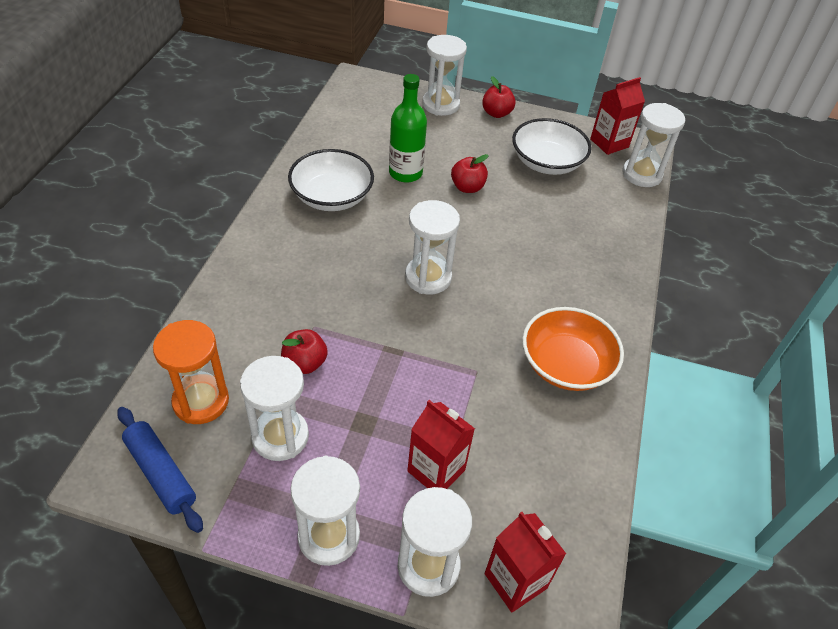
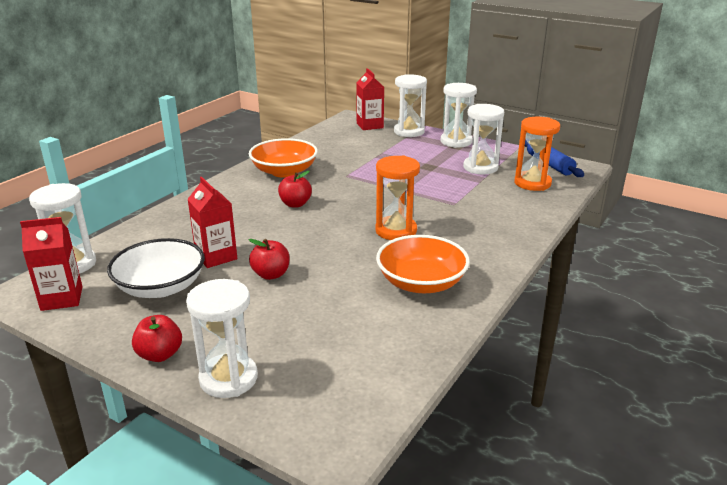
camera: 160 degrees left, 20 degrees down
(305, 363) = (462, 190): red apple -> red apple (295, 204)
(332, 197) = (421, 283): white bowl -> orange bowl
(373, 263) = (396, 231): none -> orange hourglass
(405, 173) = (330, 296): green bottle -> none
(428, 277) = (353, 218): white hourglass -> none
(436, 470) = (392, 150): red carton -> red carton (216, 256)

